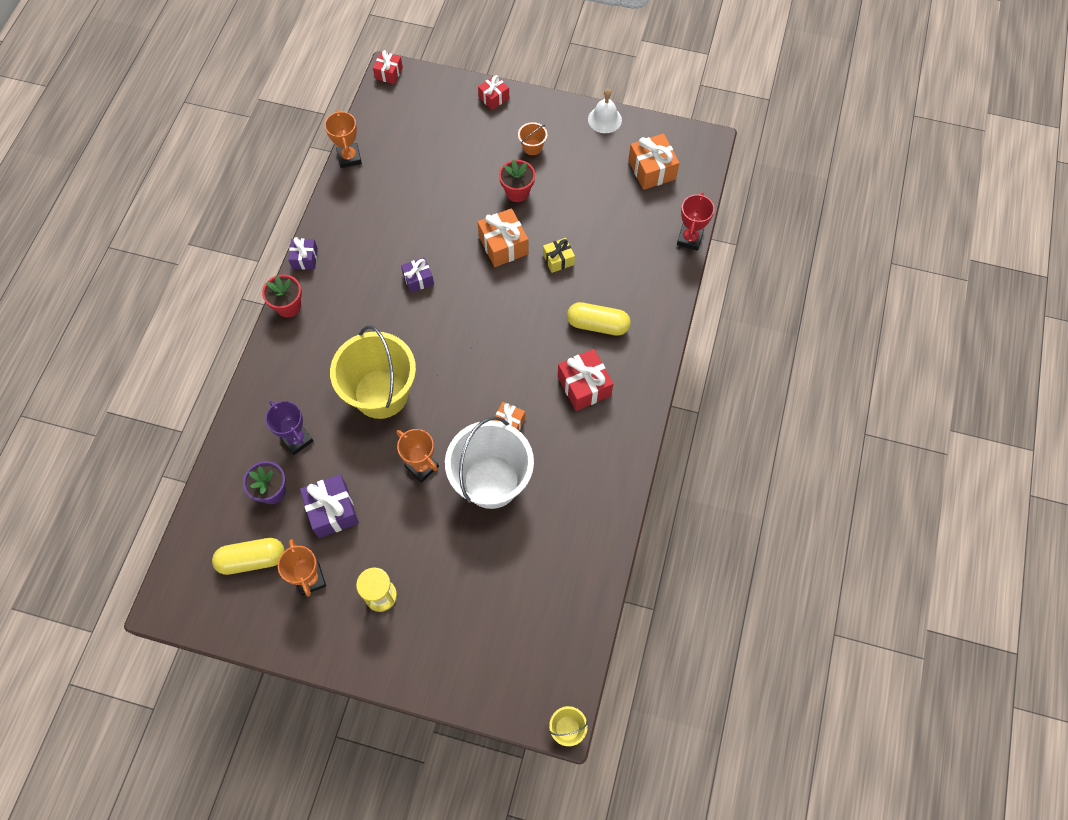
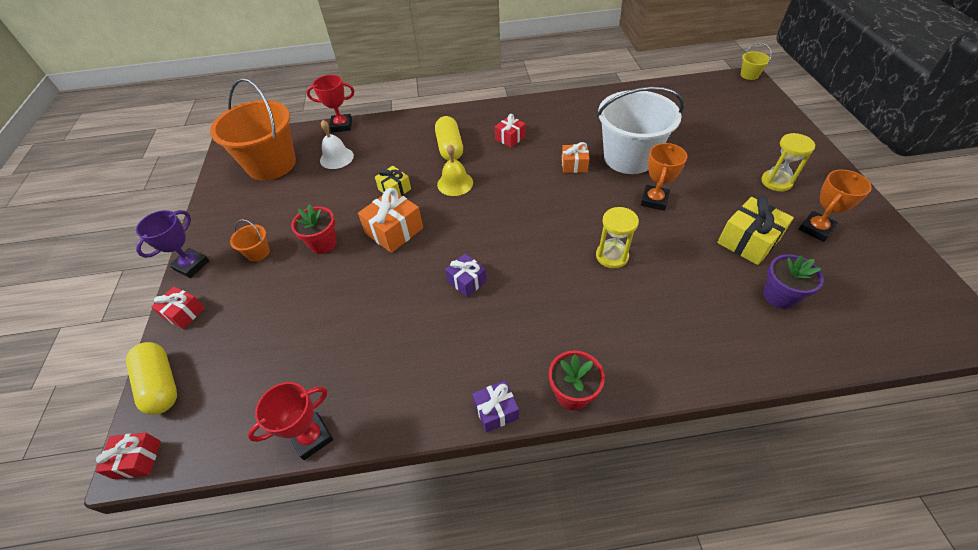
camera: 110 degrees left, 15 degrees down
(252, 559) = (850, 278): yellow capsule -> yellow capsule (161, 384)
(297, 439) = (713, 301): purple trophy -> purple trophy (191, 265)
(332, 511) = (748, 241): purple gift -> yellow gift
(349, 158) = (312, 437): orange trophy -> red trophy
(381, 393) = (612, 256): yellow bucket -> yellow hourglass
(539, 310) = (455, 183): none -> yellow bell
(584, 386) = (510, 138): red gift -> red gift, size x0.62
(604, 119) = (211, 211): white bell -> white bell (336, 158)
(652, 170) = (271, 164): orange gift -> orange bucket

